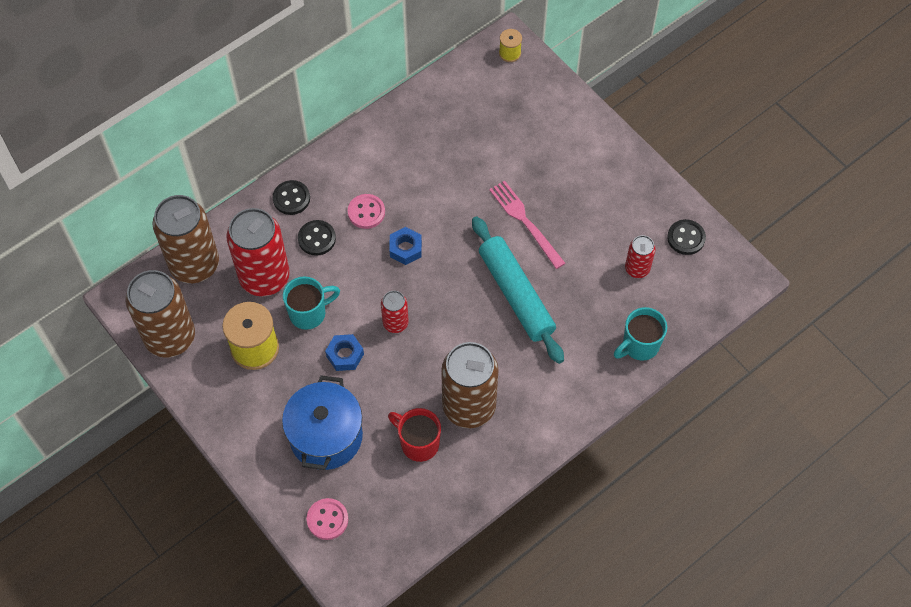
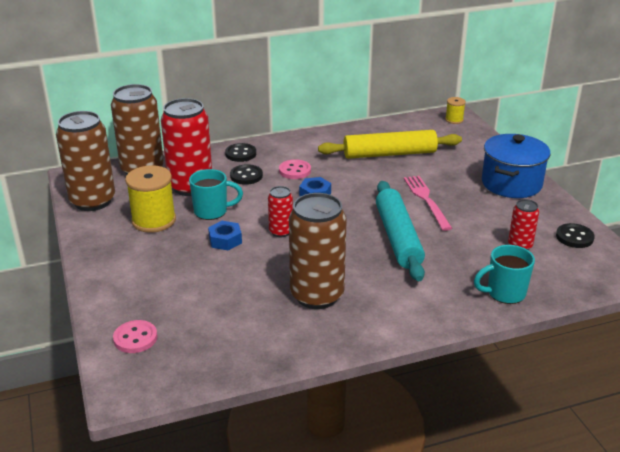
camera: 20 degrees right, 30 degrees down
(326, 436) = (174, 284): blue pot -> blue pot (511, 183)
(418, 443) = (255, 308): red mug -> none
(459, 147) = (389, 154): none -> yellow rolling pin

